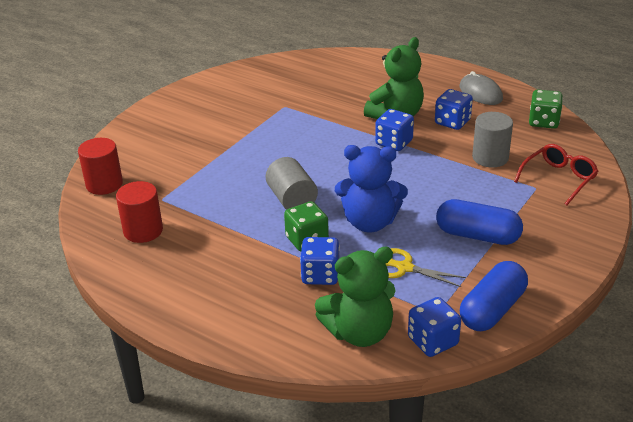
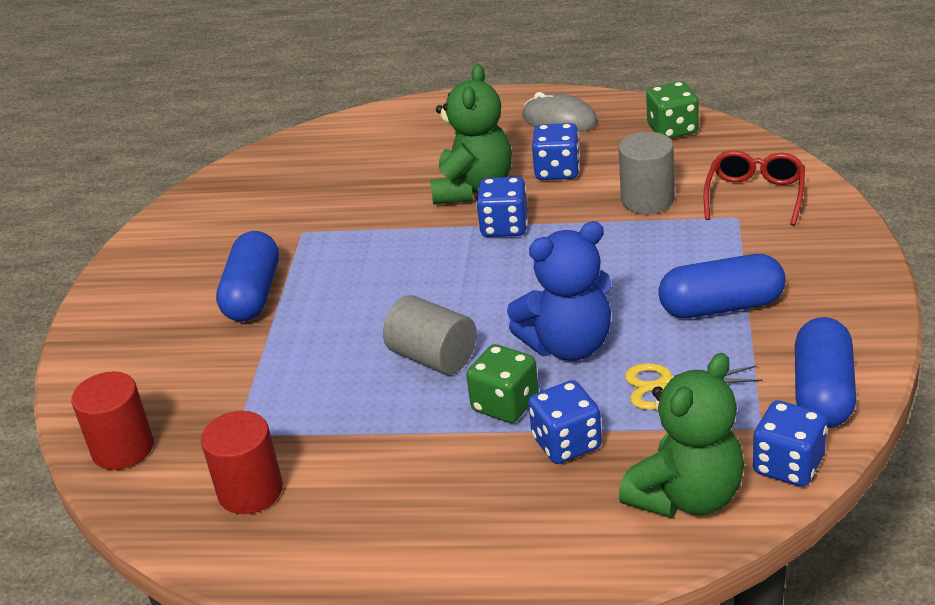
camera: 25 degrees left, 0 degrees up
(231, 130) = (252, 294): none -> blue capsule

